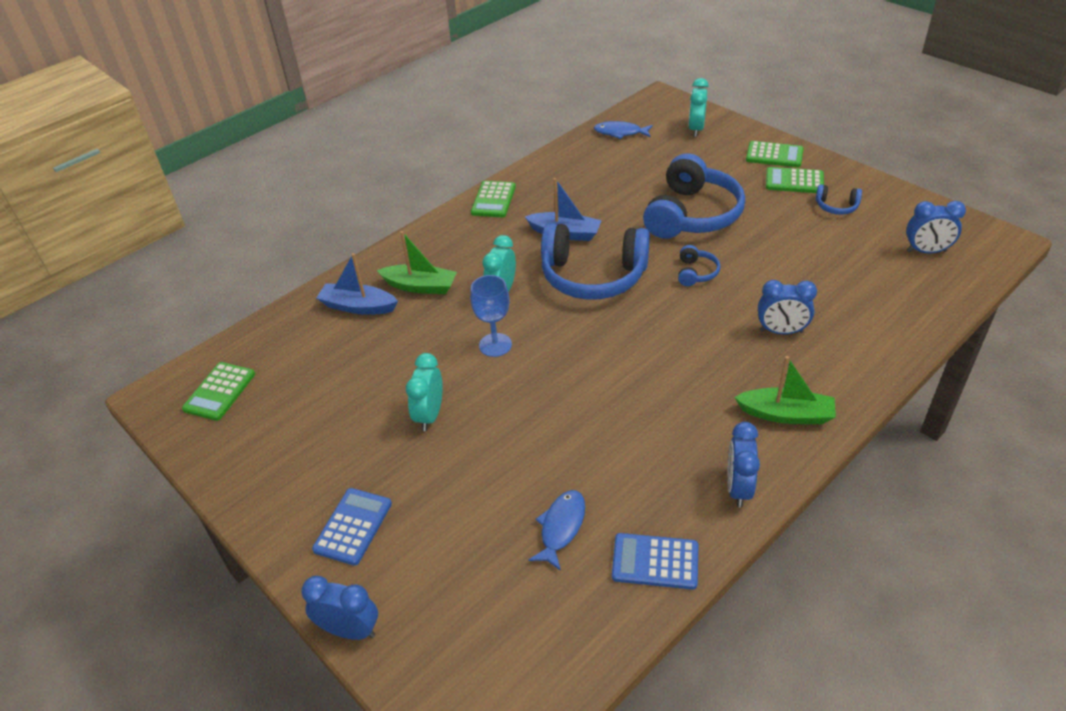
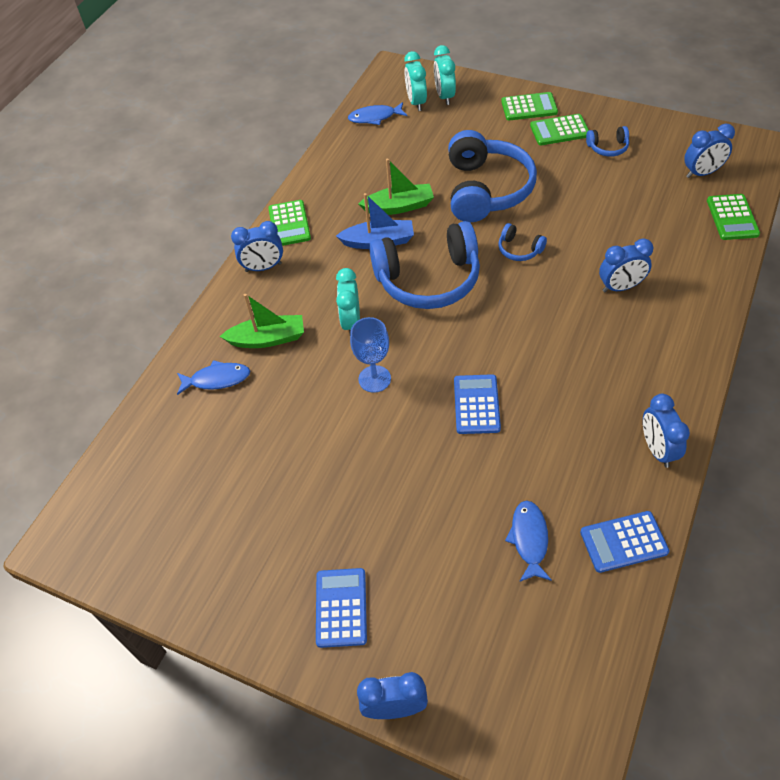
camera: 20 degrees left, 10 degrees up
(219, 392) = (125, 516): green calculator -> green calculator (732, 217)
(358, 306) = (217, 379): blue boat -> blue fish
(430, 415) = (351, 471): turquoise clock -> turquoise clock (416, 102)
(450, 229) = (263, 267): none -> blue clock
(578, 394) = (476, 404): none -> blue calculator
(696, 273) = (519, 249): blue headphones -> blue headphones turned 135 degrees clockwise
(785, 414) = (662, 366): green boat -> green boat (399, 207)

